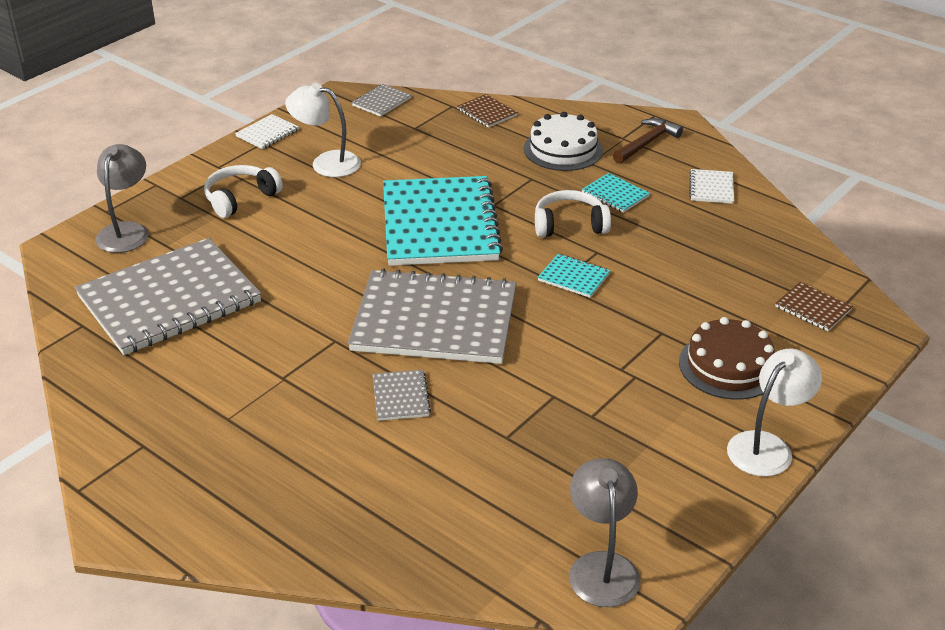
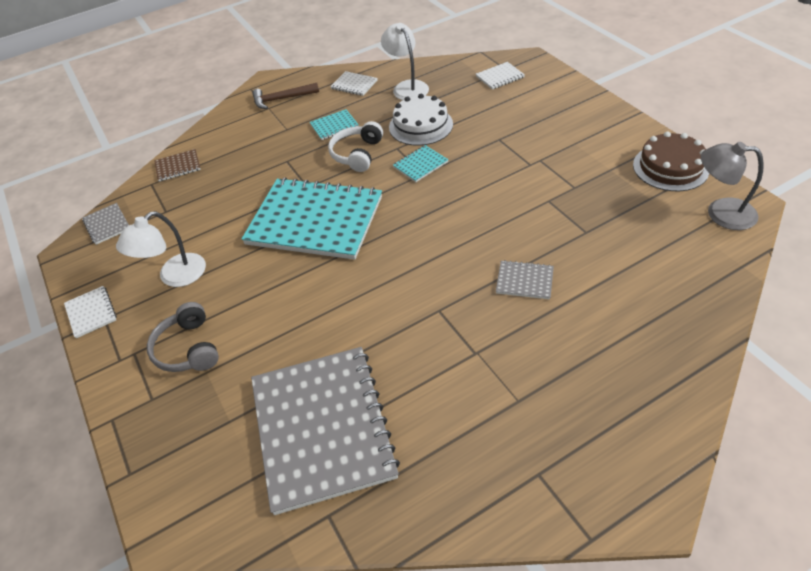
camera: 65 degrees left, 10 degrees up
(126, 231) = (181, 456): grey lamp -> none
(240, 198) = (188, 348): white headphones -> grey headphones
(434, 321) = (439, 245): grey notebook -> none
(563, 149) = (260, 138): white cake -> white cake (421, 125)
(647, 143) = (282, 99): brown hammer -> brown hammer turned 75 degrees counterclockwise
(728, 366) = (542, 120): brown cake -> brown cake (670, 167)
(767, 446) = (621, 123): white lamp -> white lamp (407, 87)
(813, 308) = (500, 77): brown notebook -> white notebook

